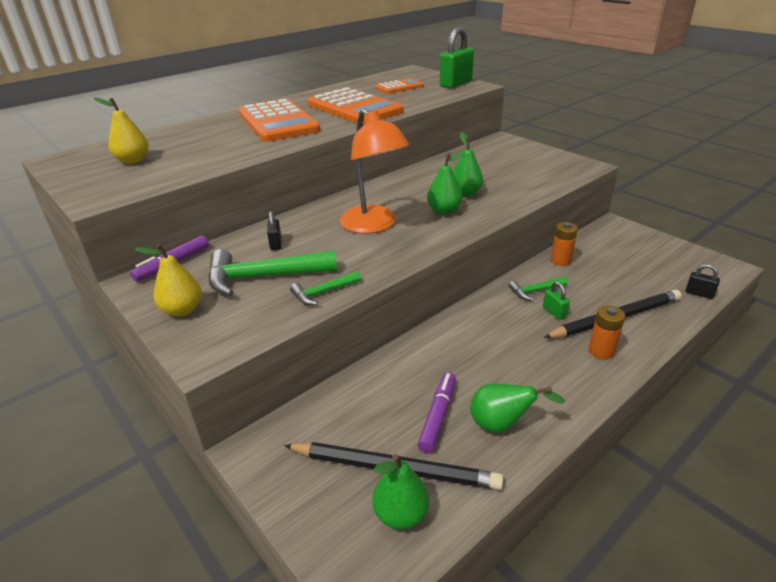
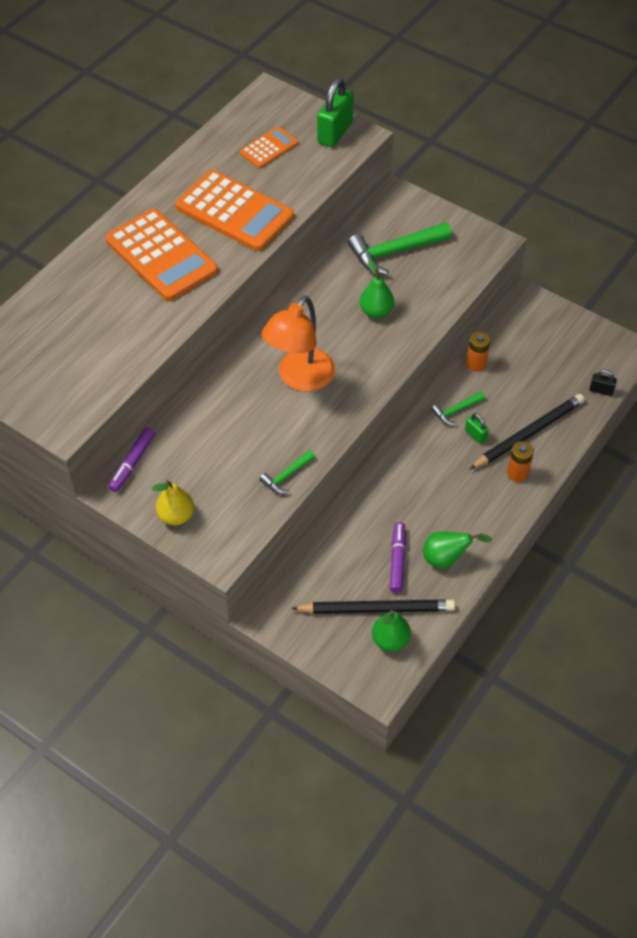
camera: 15 degrees left, 20 degrees up
(133, 161) = (51, 357): yellow pear -> none
(263, 277) = (226, 466): green hammer -> green hammer (394, 252)
(276, 244) = (216, 420): black padlock -> none
(374, 225) = (300, 379): orange lamp -> orange lamp turned 75 degrees clockwise
(444, 211) = (361, 345): green pear -> none

